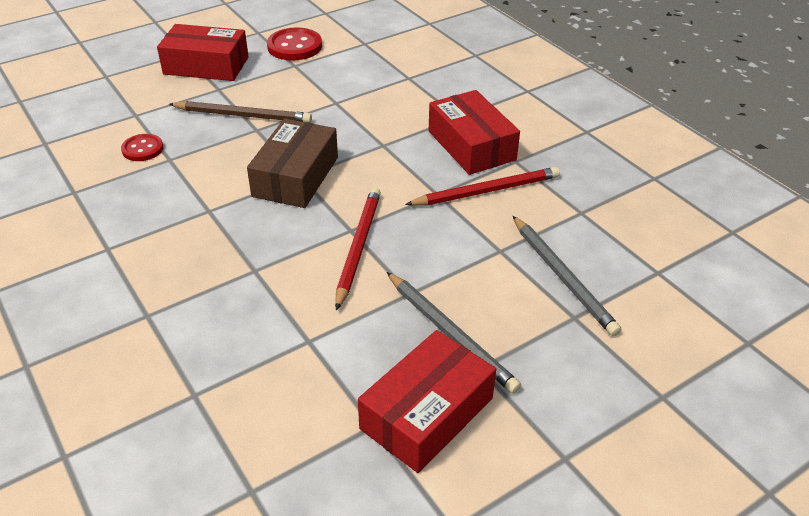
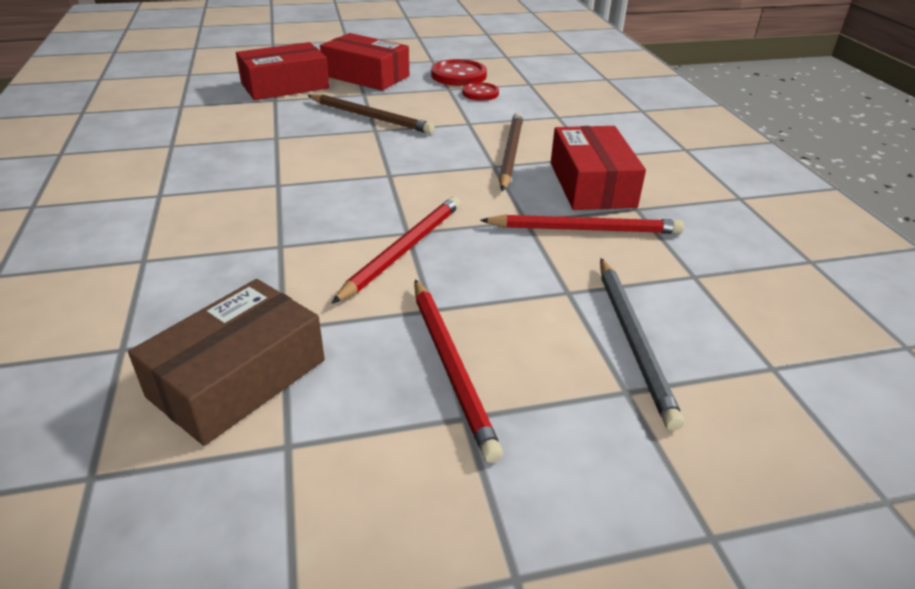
camera: 20 degrees right, 5 degrees down
(142, 149) = (258, 125): red button -> red button (480, 93)
(295, 176) = (384, 174): brown box -> brown box (238, 378)
(390, 128) = (510, 153): none -> brown pencil
(427, 413) = (361, 452): red box -> red box (285, 86)
(451, 334) = (451, 366): grey pencil -> red pencil

